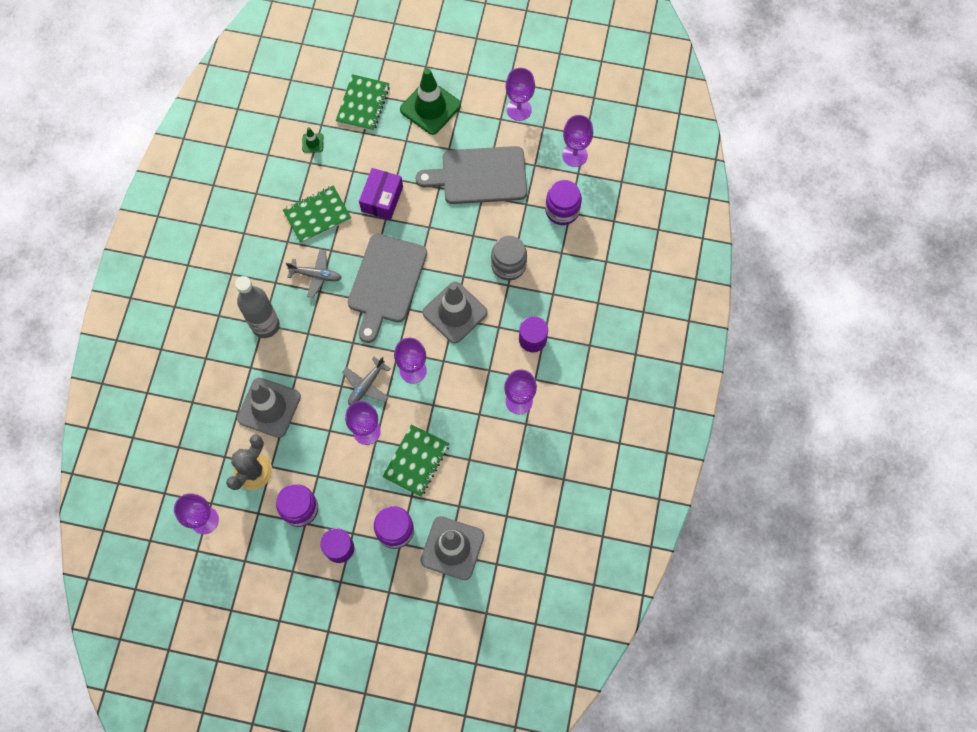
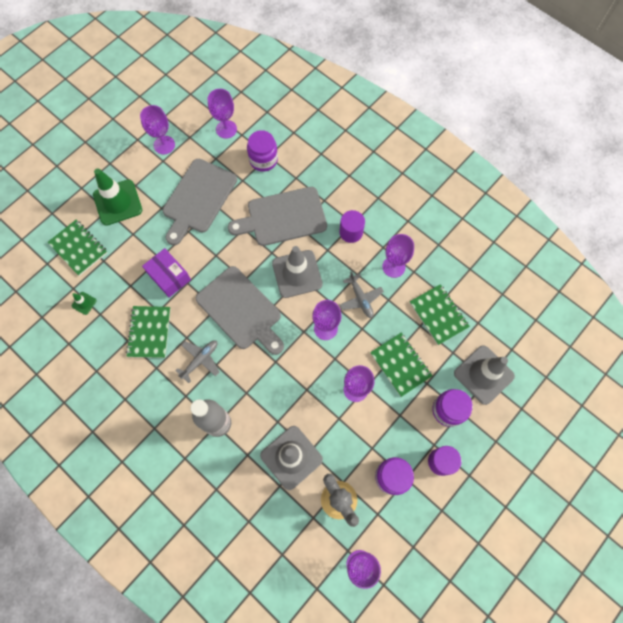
camera: 60 degrees left, 0 degrees up
(366, 385) = (317, 370): grey plane -> grey plane (360, 299)
(491, 472) = (438, 315): none -> green notebook
(508, 265) = (283, 217): grey jar -> grey cutting board

